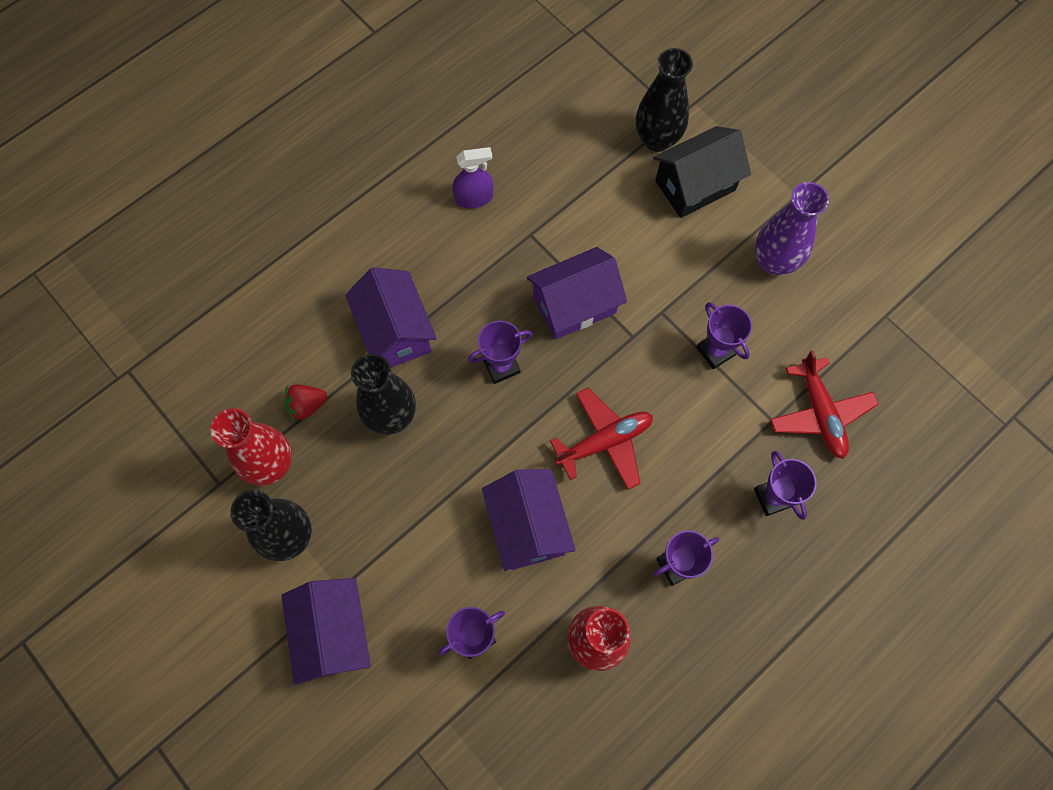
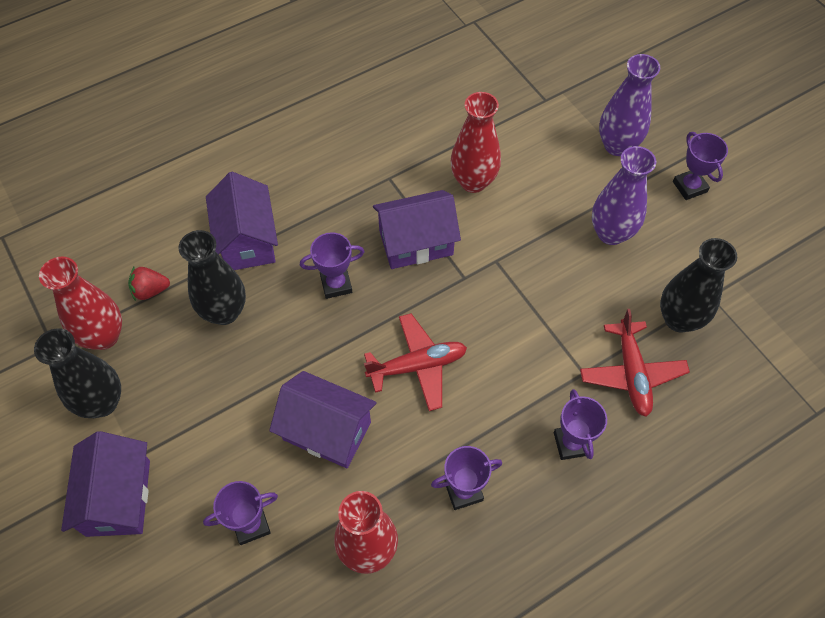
camera: 10 degrees right, 10 degrees down
(474, 198) = (345, 141): purple spray bottle -> none
(528, 526) = (327, 431): purple house -> purple house turned 60 degrees counterclockwise
(620, 225) = (473, 181): none -> red vase
(657, 139) = (521, 117): black vase -> black vase (679, 319)
(695, 185) = (549, 159): black house -> none
(715, 351) = (540, 302): purple trophy -> purple trophy (689, 187)
(764, 158) = (617, 145): none -> purple vase

